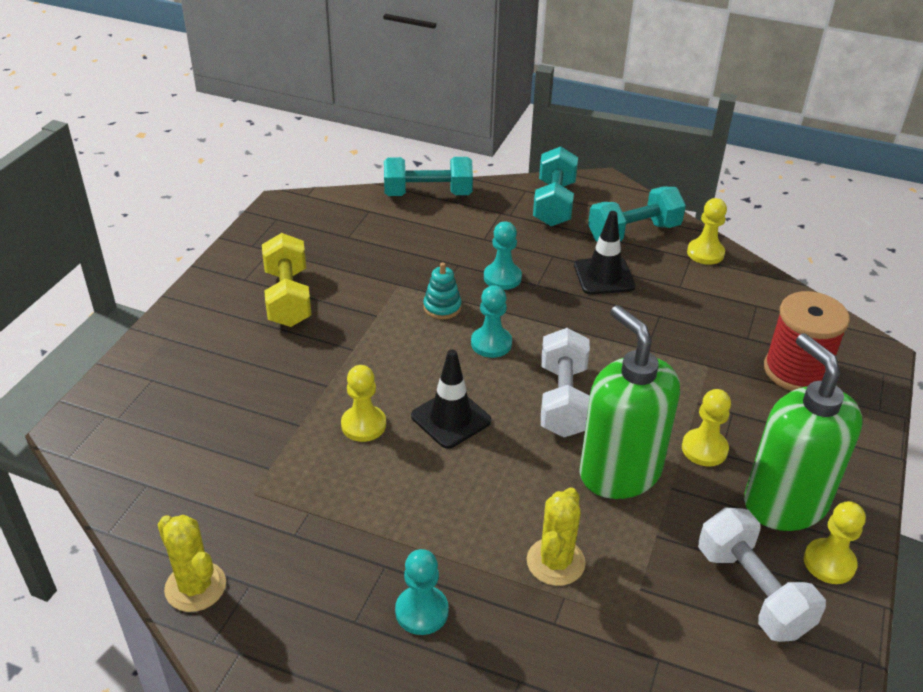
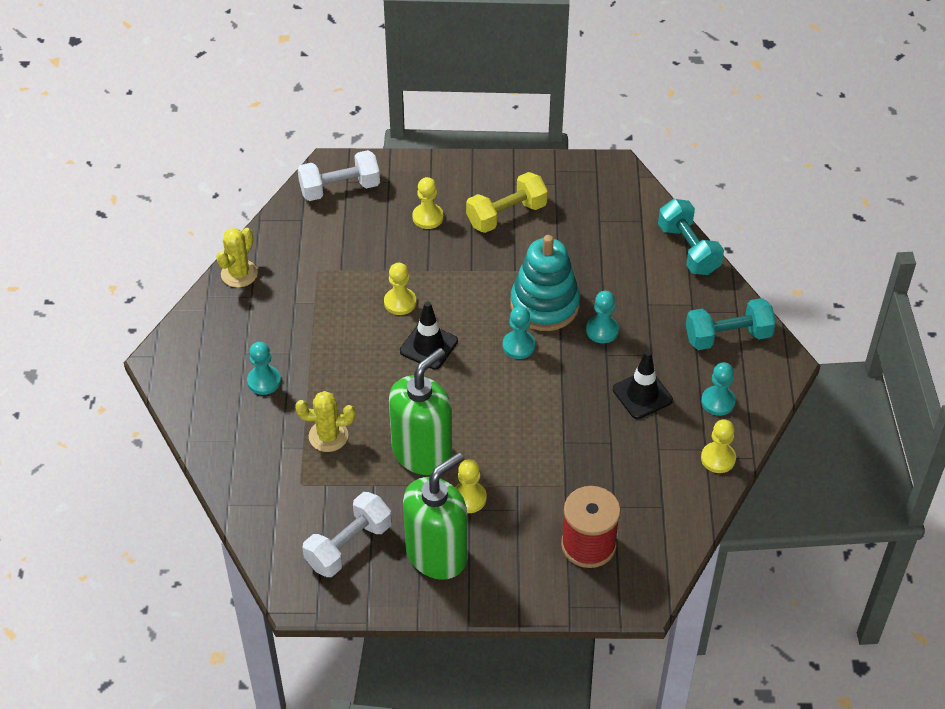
camera: 70 degrees right, 10 degrees up
(442, 307) = (544, 305): turquoise stacking toy -> turquoise stacking toy, size x2.23
(563, 400) = (478, 404): white dumbbell -> white dumbbell (340, 188)
(633, 233) = (718, 402): turquoise dumbbell -> turquoise pawn
(829, 563) = (392, 587): yellow pawn -> yellow pawn (428, 217)

